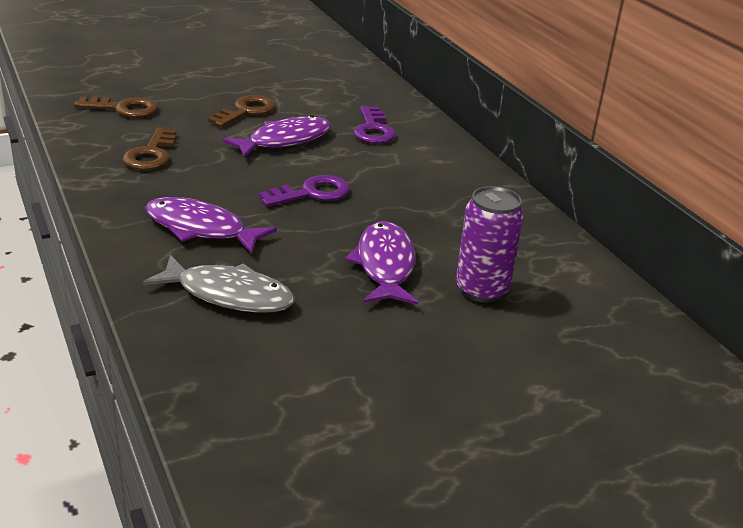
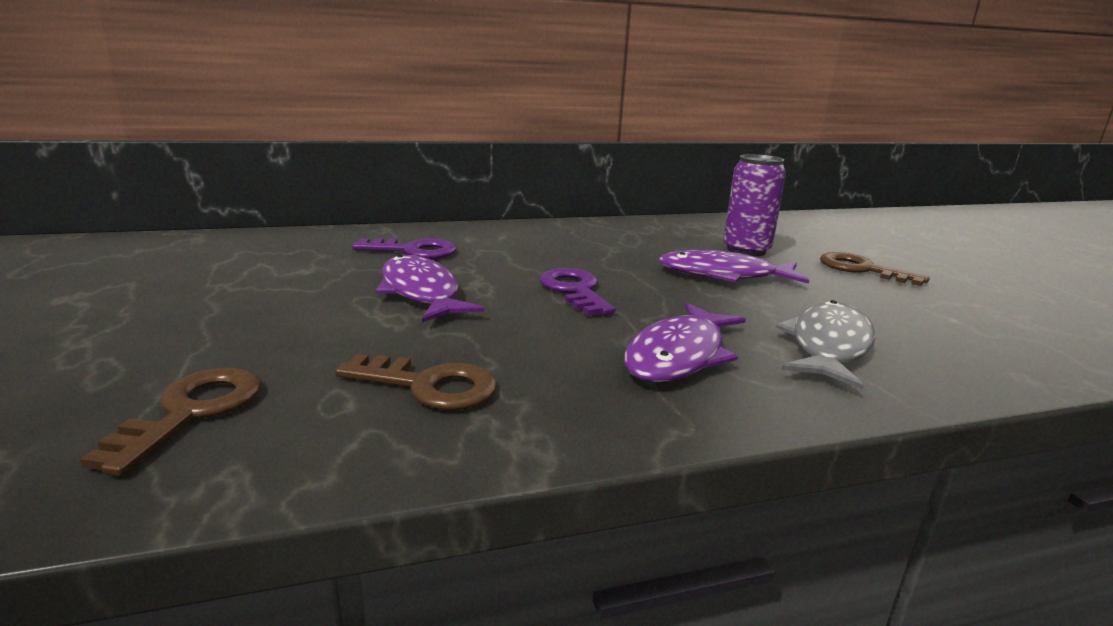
camera: 80 degrees left, 10 degrees down
(246, 111) = (303, 308): brown key -> brown key (862, 269)

